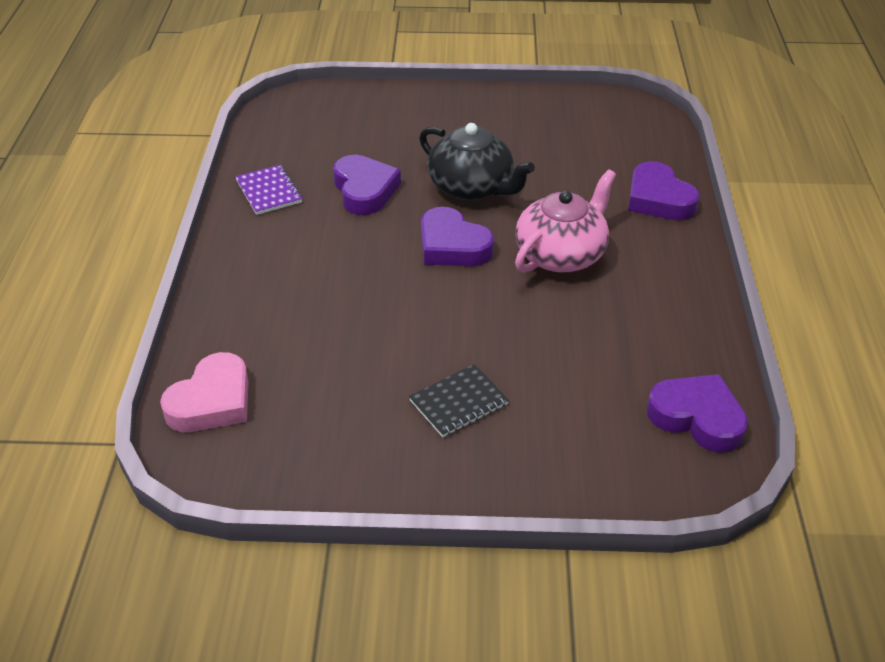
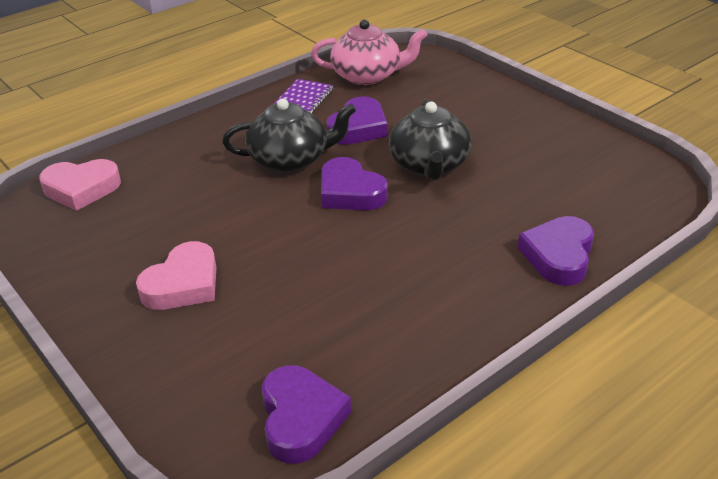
camera: 50 degrees right, 5 degrees down
(357, 251) = (290, 159): none -> black teapot
(452, 246) = (350, 192): purple heart -> purple heart turned 45 degrees counterclockwise
(458, 403) = (183, 284): black notebook -> pink heart
(561, 254) = (411, 244): pink teapot -> pink teapot (367, 75)

